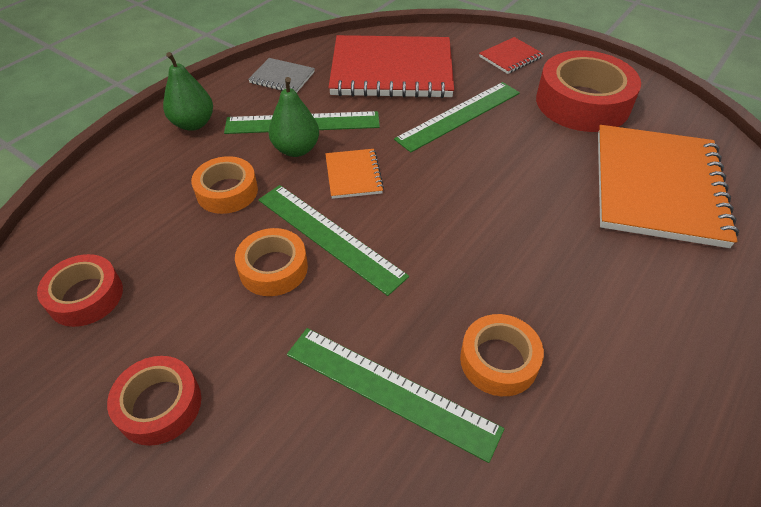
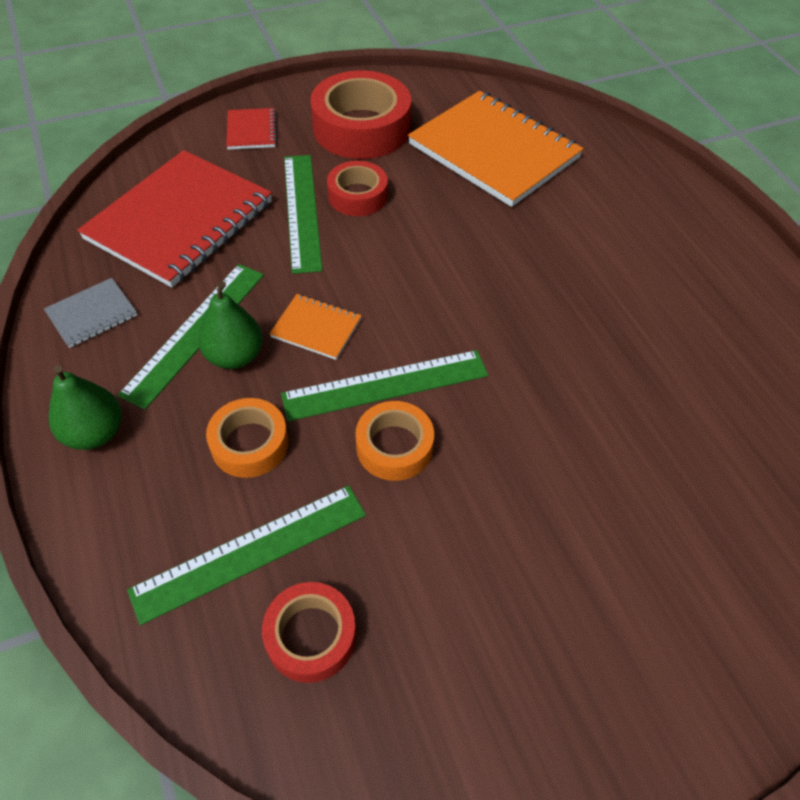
camera: 60 degrees left, 5 degrees up
(159, 405) = (501, 603): red tape -> red tape (357, 196)
(390, 390) = (584, 421): green ruler -> green ruler (250, 551)
(498, 360) = (596, 339): orange tape -> none

